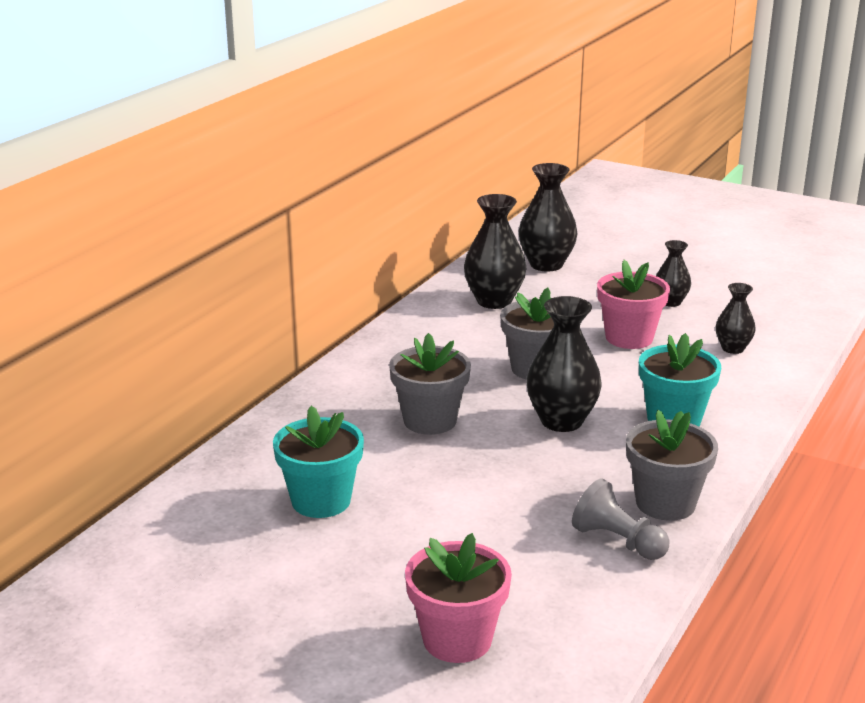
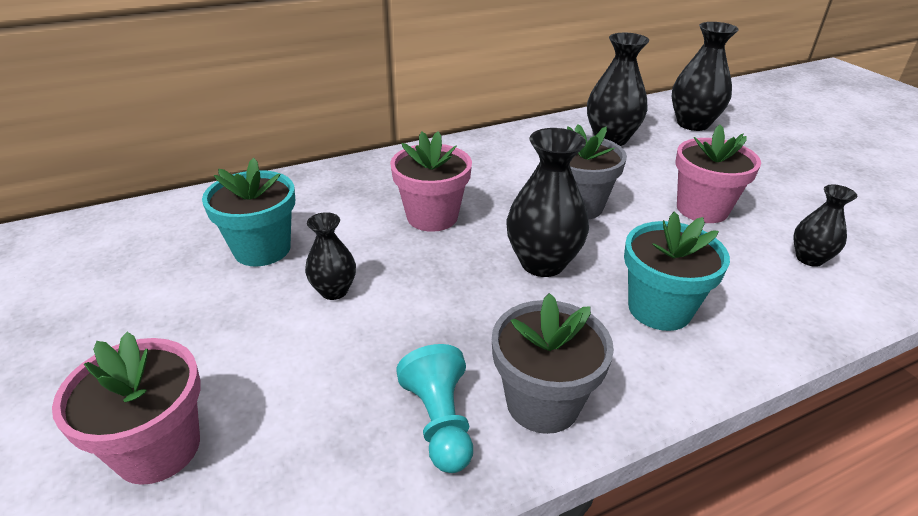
camera: 35 degrees right, 10 degrees up
(430, 420) = (432, 217): grey flower pot -> pink flower pot
(618, 541) = (440, 422): grey pawn -> turquoise pawn
(670, 302) = (784, 190): black vase -> black vase (334, 291)

